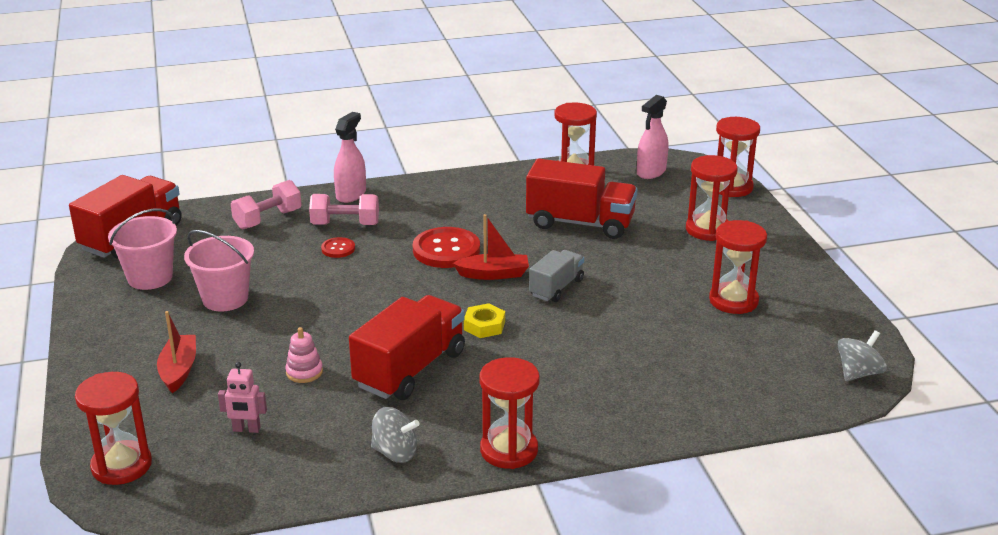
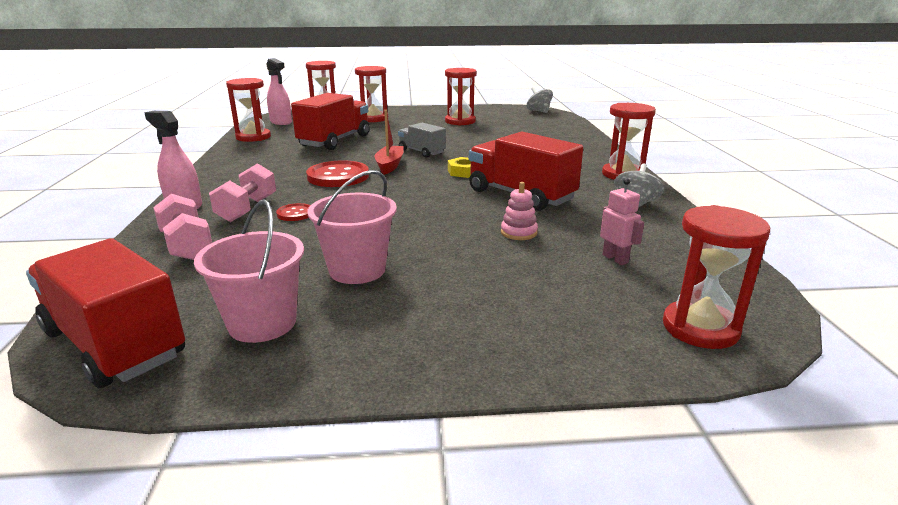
camera: 80 degrees left, 5 degrees down
(179, 370) = (504, 296): red boat -> none
(246, 429) = (615, 259): pink robot -> pink robot turned 45 degrees counterclockwise

